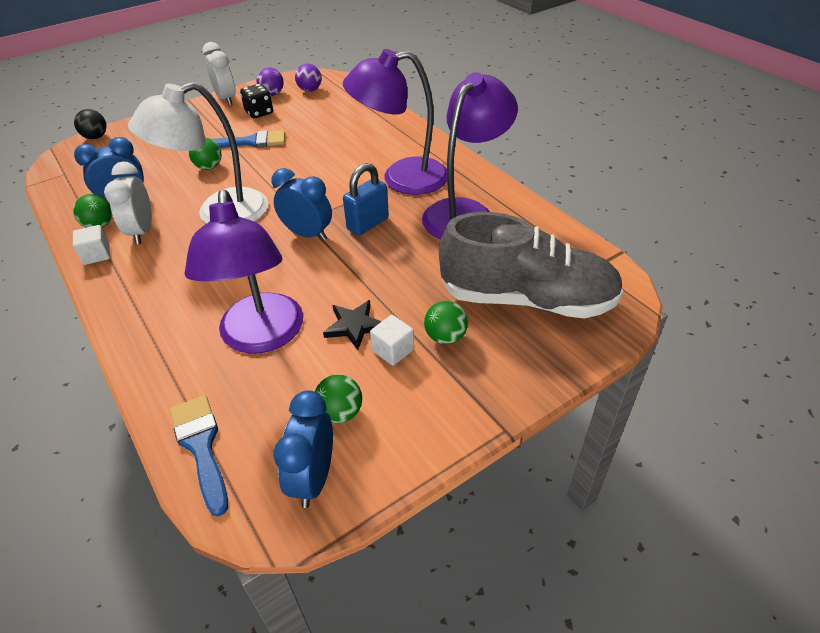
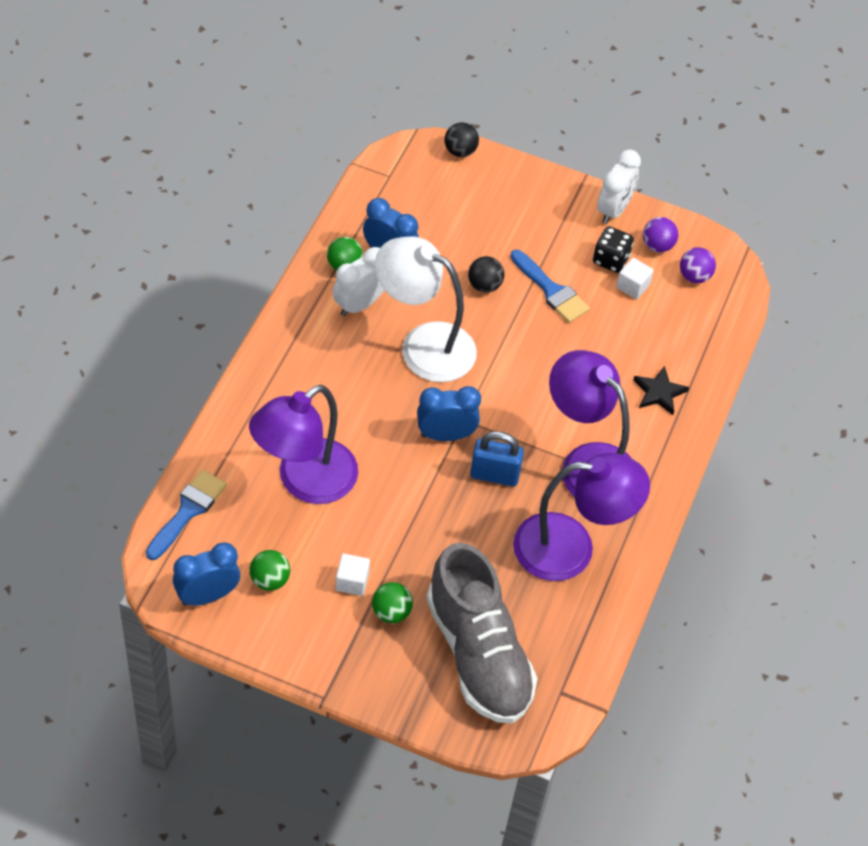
camera: 50 degrees right, 10 degrees up
(96, 255) = (310, 295): white cube -> white cube (632, 286)
(209, 167) = (484, 285): green ball -> black ball
(307, 234) = (445, 435): blue clock -> blue clock turned 90 degrees counterclockwise
(354, 326) = (359, 539): black star -> black star (659, 392)

